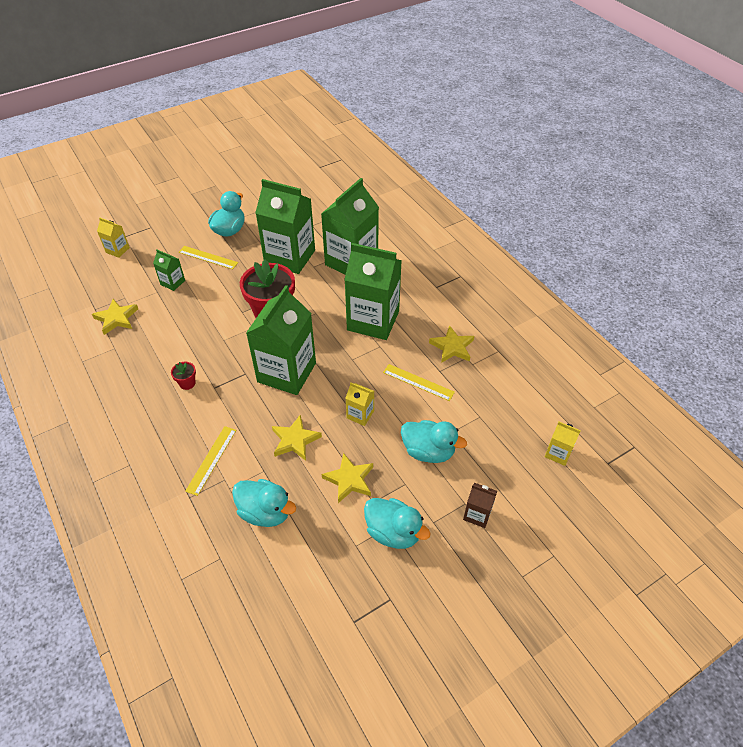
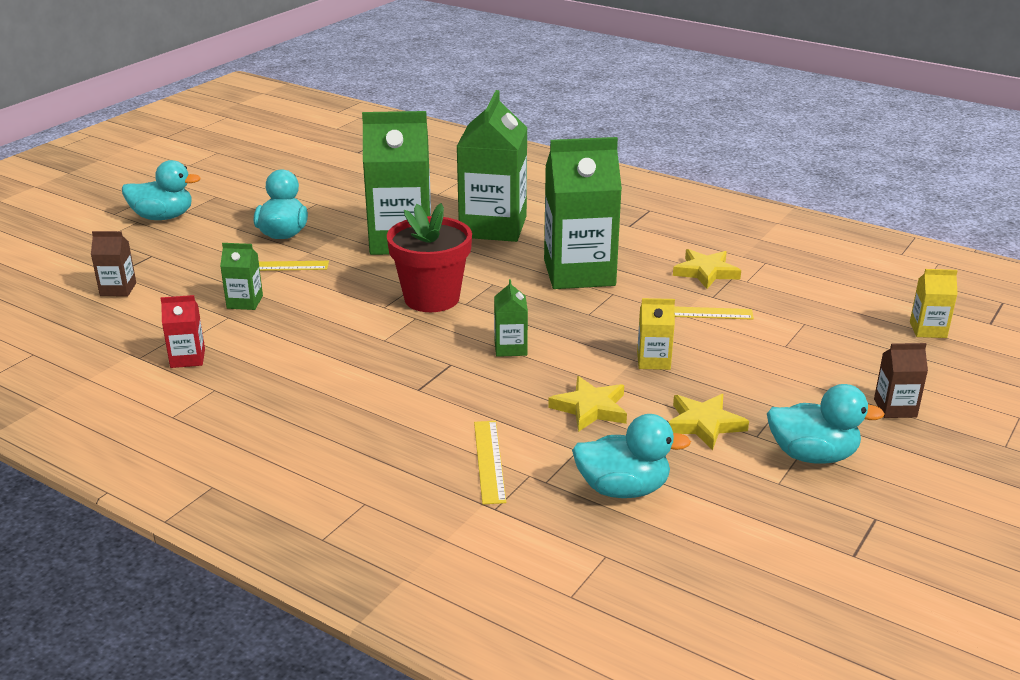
camera: 25 degrees left, 20 degrees down
(116, 318) = (187, 358): yellow star -> red carton
(117, 250) = (118, 289): yellow carton -> brown carton
(187, 383) = (372, 395): red flower pot -> none
(286, 372) = (510, 348): green carton -> green carton, size x0.44
(428, 451) = (776, 370): turquoise duck -> turquoise duck (163, 217)

